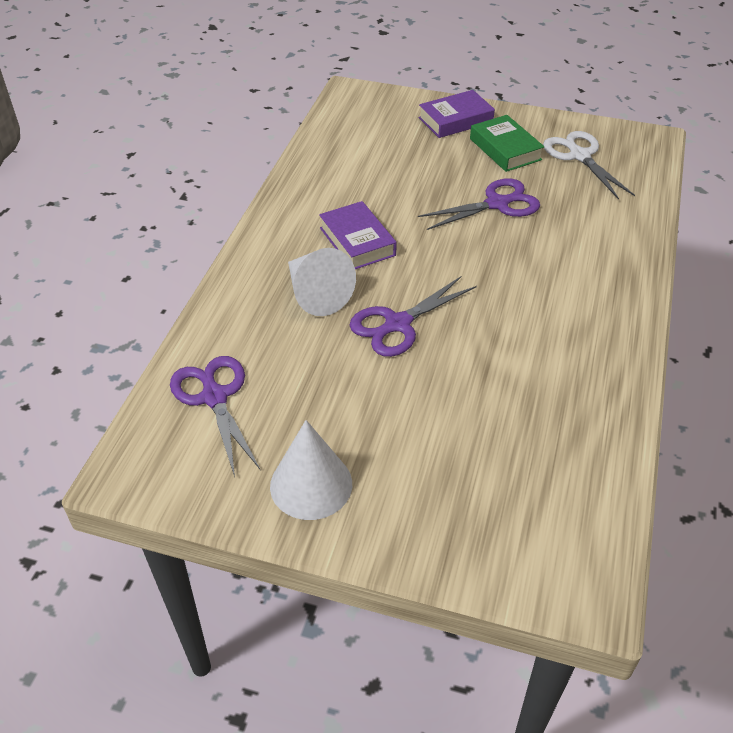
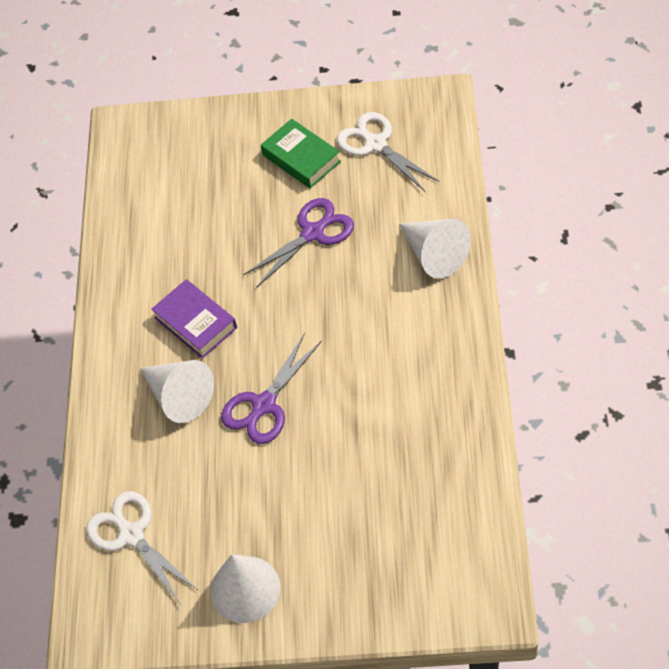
camera: 10 degrees left, 10 degrees up
(214, 396) = (131, 534): purple scissors -> white scissors
(455, 120) = (241, 133): purple book -> none
(614, 249) = (434, 254): none -> white cone

